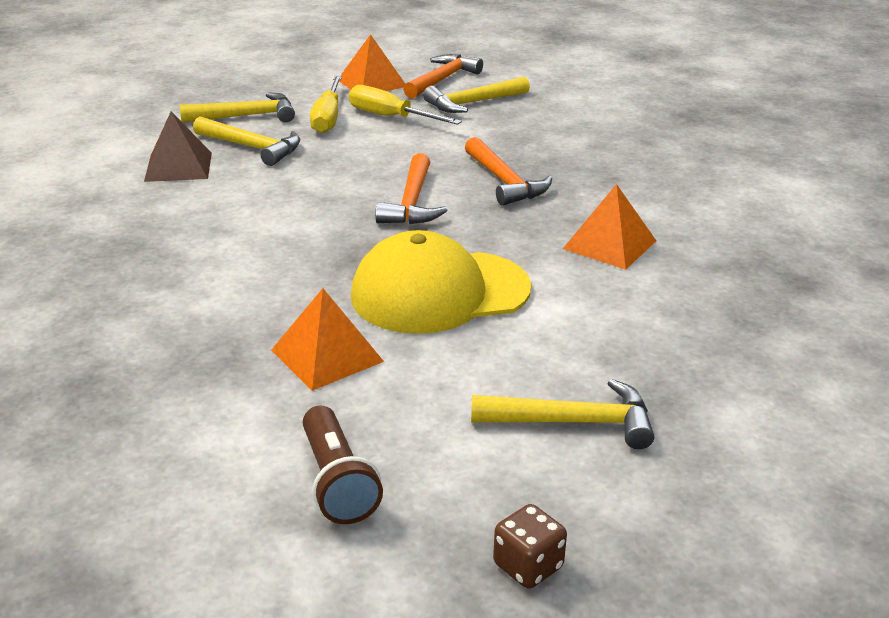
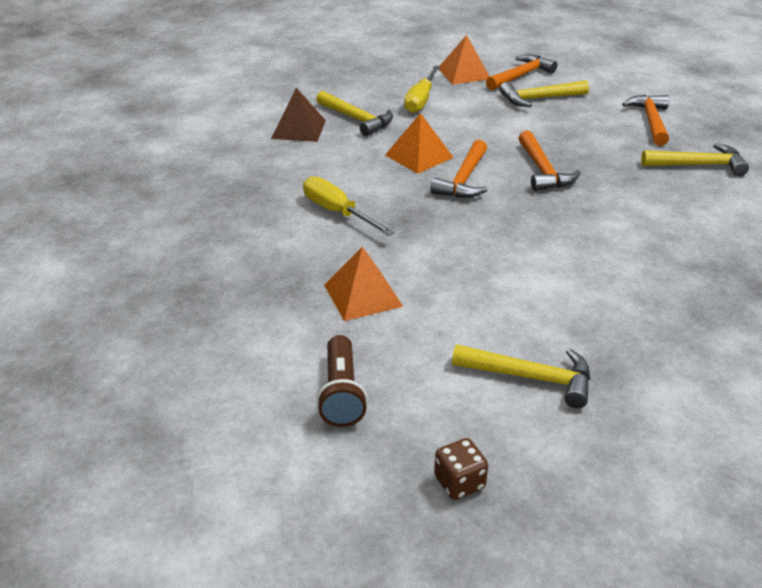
camera: 15 degrees right, 5 degrees up
(246, 116) = (360, 92): yellow hammer -> yellow hammer (698, 165)
(391, 117) = (470, 104): yellow screwdriver -> yellow screwdriver (337, 212)
(439, 292) = (462, 257): yellow cap -> none
(609, 244) = (610, 235): orange pyramid -> orange pyramid (419, 156)
(610, 115) = (650, 121): none -> orange hammer

